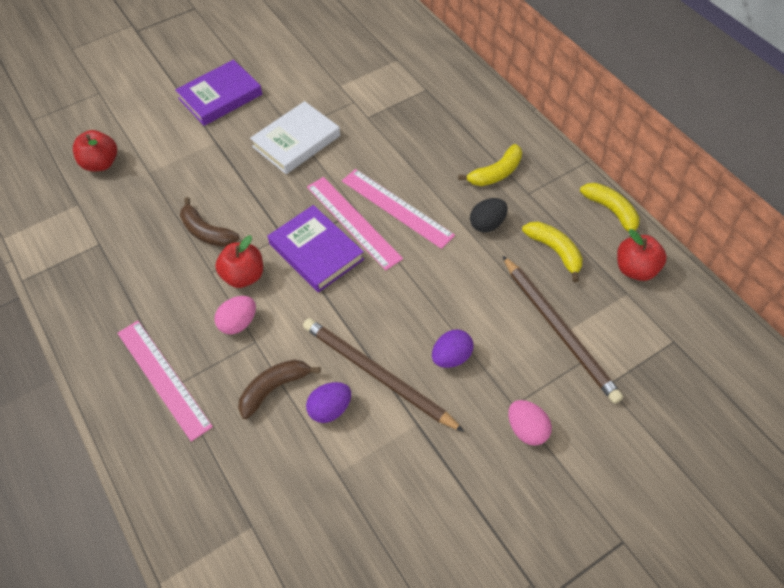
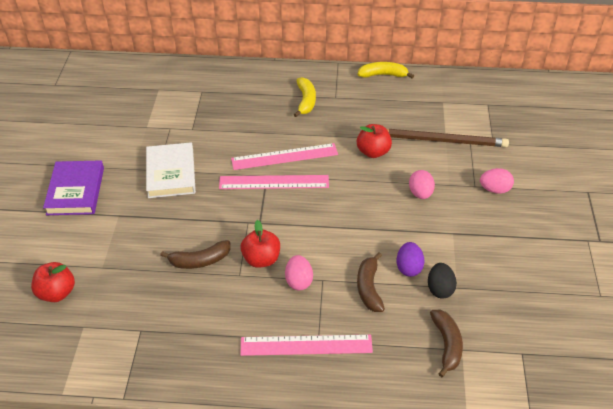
camera: 55 degrees left, 10 degrees down
(248, 507) = (446, 344): none -> brown banana
(316, 251) = (279, 212): purple book -> none
(377, 374) = (403, 232): brown pencil -> none
(451, 357) = (420, 193): purple egg -> pink egg
(487, 224) = (340, 126): black egg -> black egg (440, 289)
(554, 251) = (387, 111): yellow banana -> none
(635, 269) = (430, 90): red apple -> red apple (373, 152)

